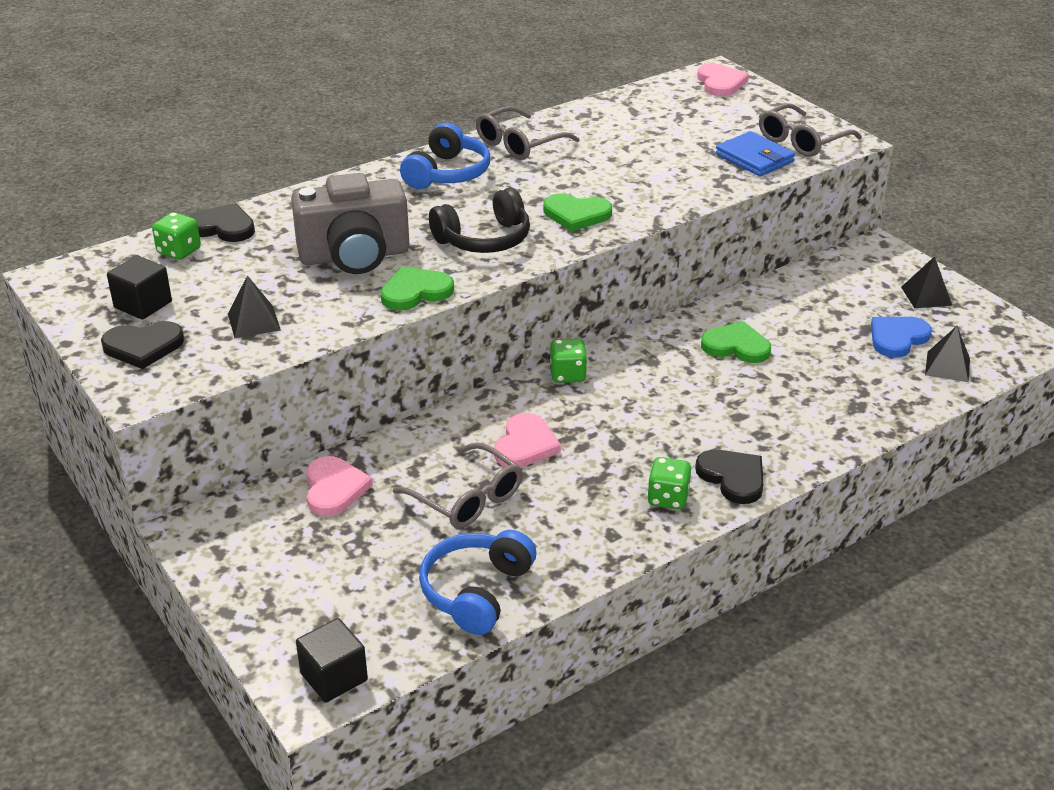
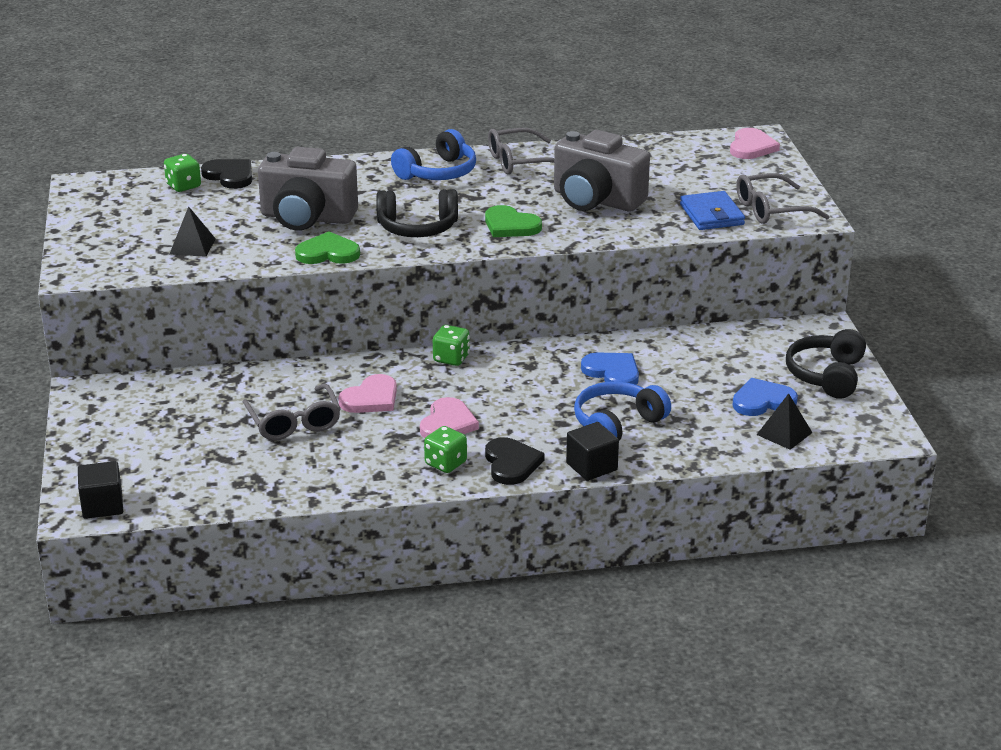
camera: 25 degrees right, 5 degrees down
(143, 305) = (126, 217): black cube -> black cube (591, 466)
(143, 346) = (103, 245): black heart -> none
(334, 488) = (204, 390): pink heart -> pink heart (447, 423)
(476, 591) = (245, 483): blue headphones -> blue headphones (617, 424)
(632, 168) = (596, 200): none -> grey camera
(736, 346) = (612, 372): green heart -> blue heart
(926, 296) = (826, 375): black pyramid -> black headphones

